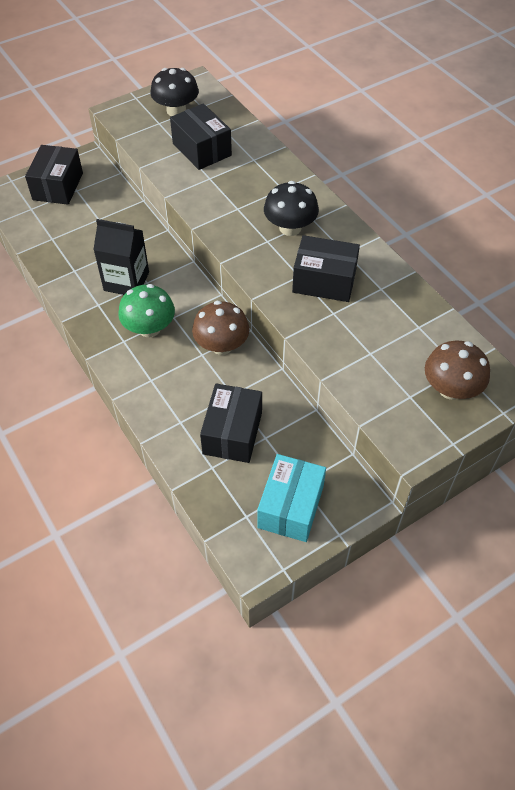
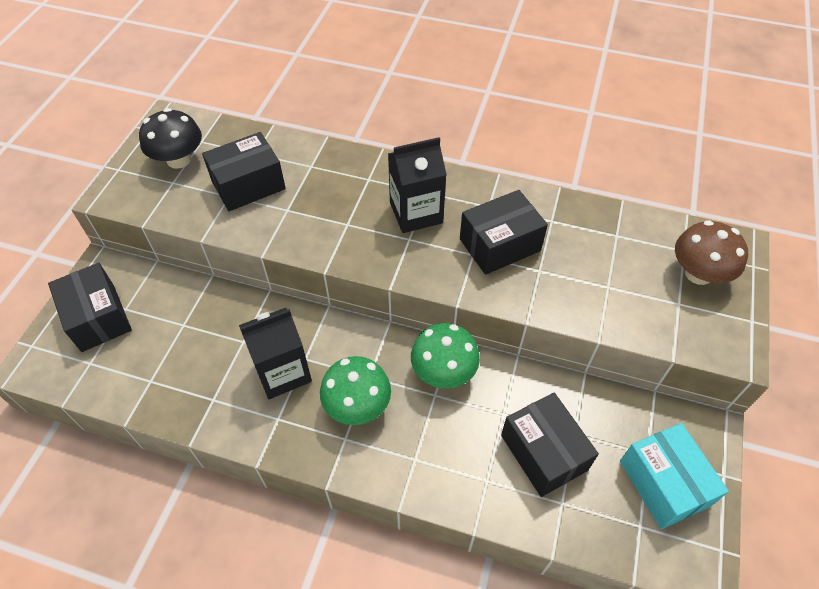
camera: 40 degrees left, 0 degrees up
(202, 149) = (248, 185): black box -> black box turned 45 degrees counterclockwise
(221, 345) = (443, 372): brown mushroom -> green mushroom
(290, 228) = (416, 213): black mushroom -> black carton

